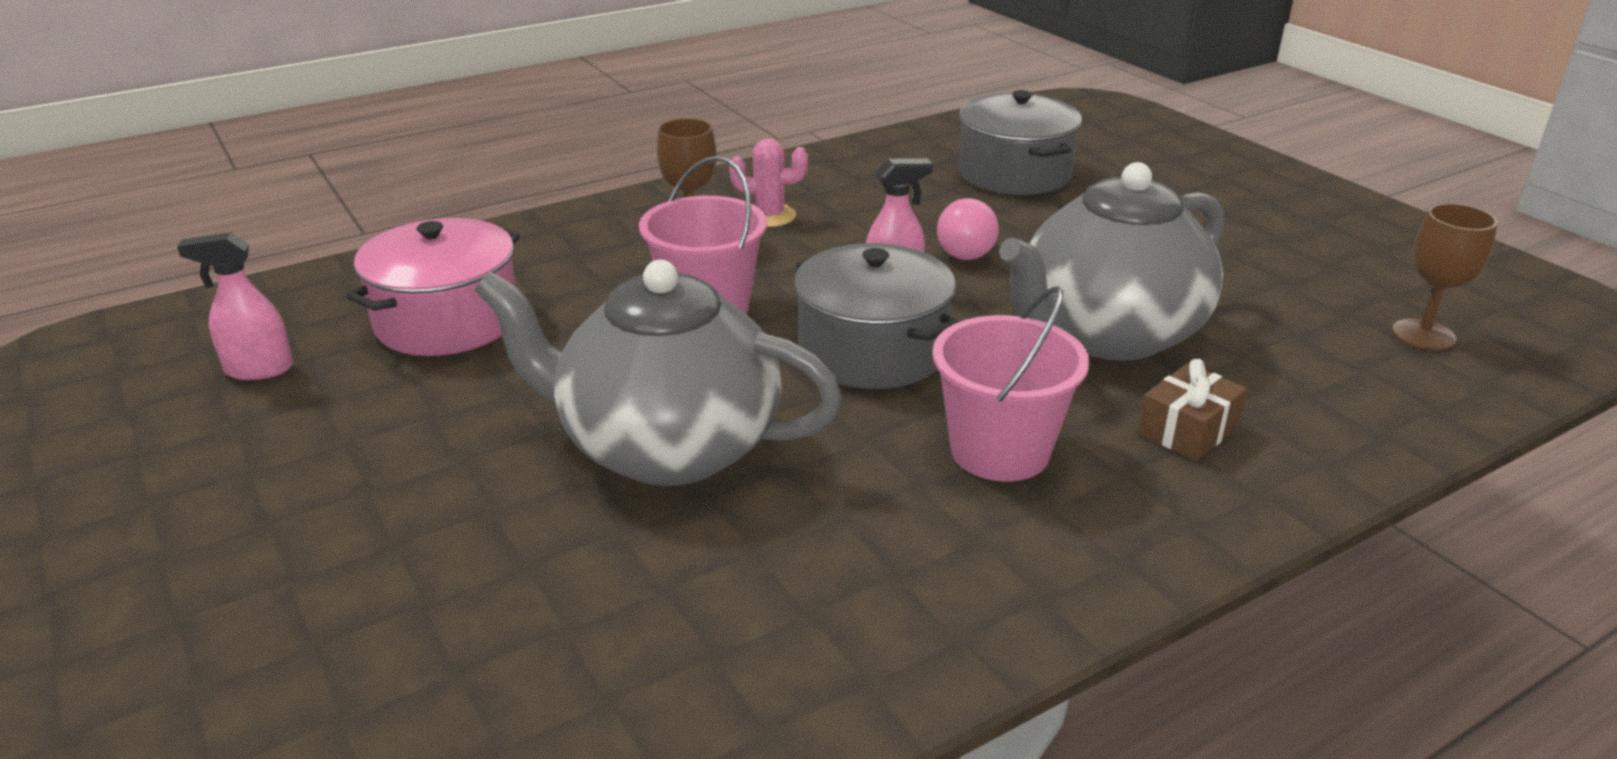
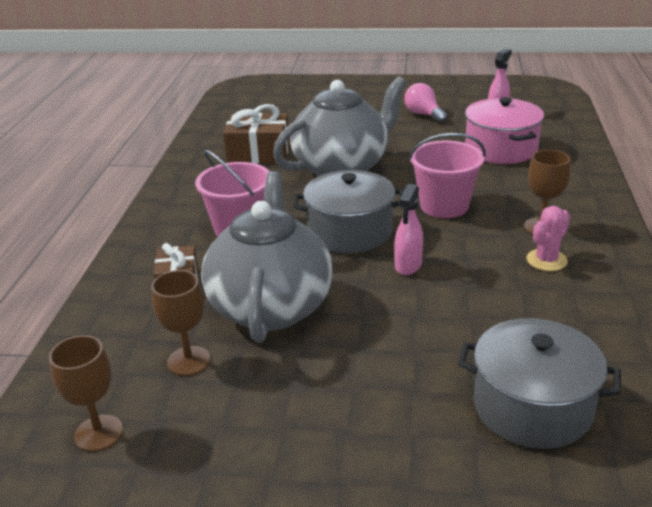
camera: 130 degrees right, 0 degrees up
(702, 595) = (258, 153): none -> brown gift
(967, 250) = (420, 311): pink light bulb -> pink light bulb (423, 114)
(1268, 340) = (188, 361): none -> brown goblet

